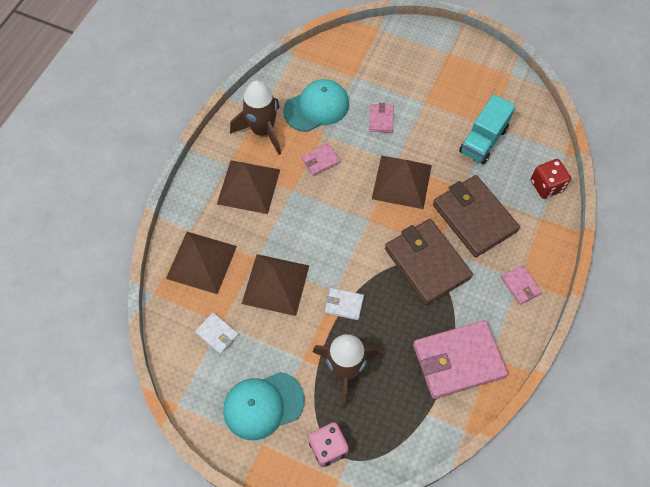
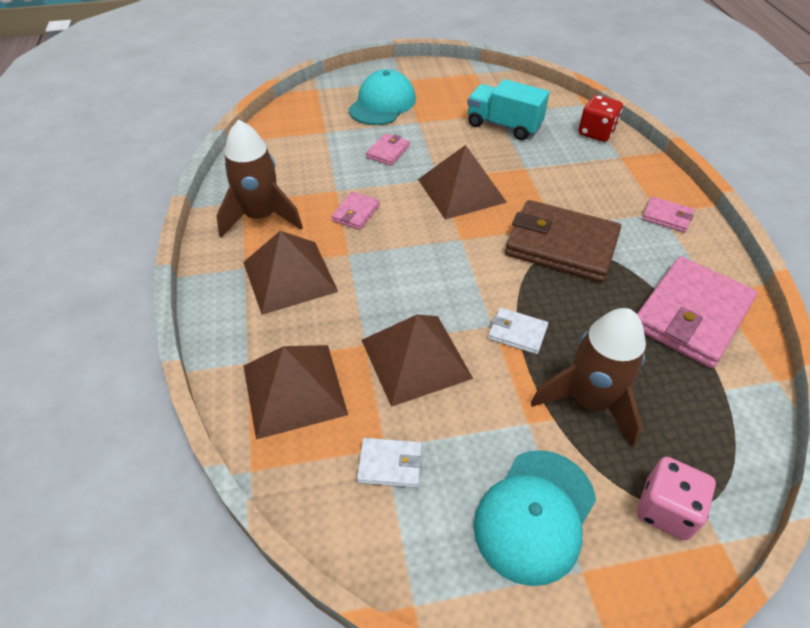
camera: 35 degrees left, 15 degrees down
(316, 107) = (307, 171): turquoise cap -> turquoise cap (382, 104)
(344, 305) = (517, 333): white wallet -> white wallet turned 45 degrees clockwise
(381, 119) = (388, 152): pink wallet -> pink wallet turned 60 degrees clockwise
(474, 218) = (562, 185): brown wallet -> none
(483, 140) = (504, 125): turquoise truck -> turquoise truck turned 120 degrees clockwise

